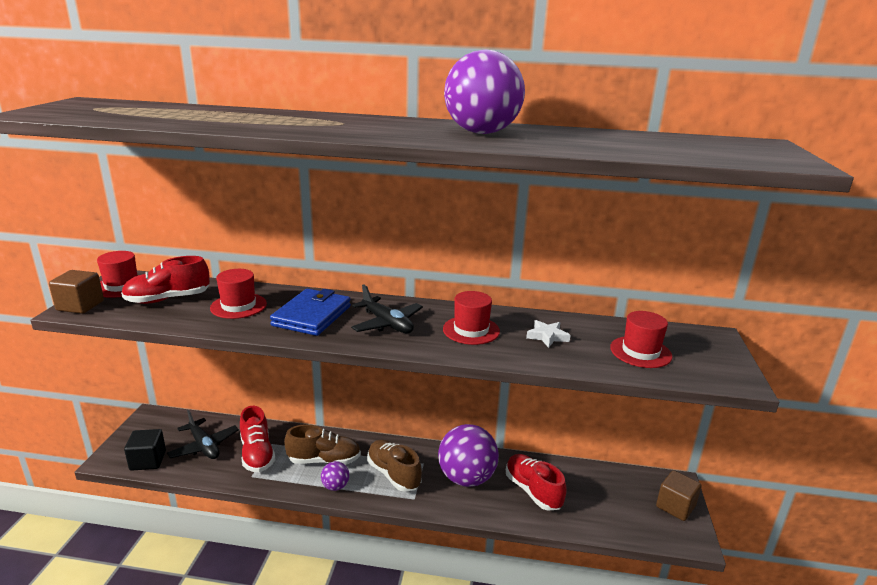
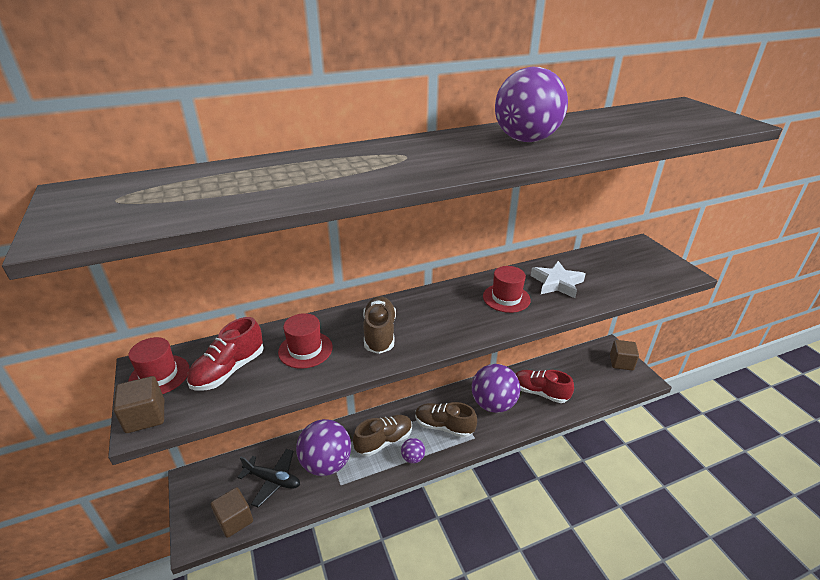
camera: 30 degrees left, 10 degrees up
(148, 461) = (235, 520): black cube -> brown cube
(257, 454) = (326, 463): red shoe -> purple ball
(312, 316) = (379, 333): blue wallet -> brown shoe
(387, 324) = (444, 317): black plane -> none
(547, 336) = (557, 283): white star -> white star, size x1.58
(640, 352) = (619, 273): red hat -> none

